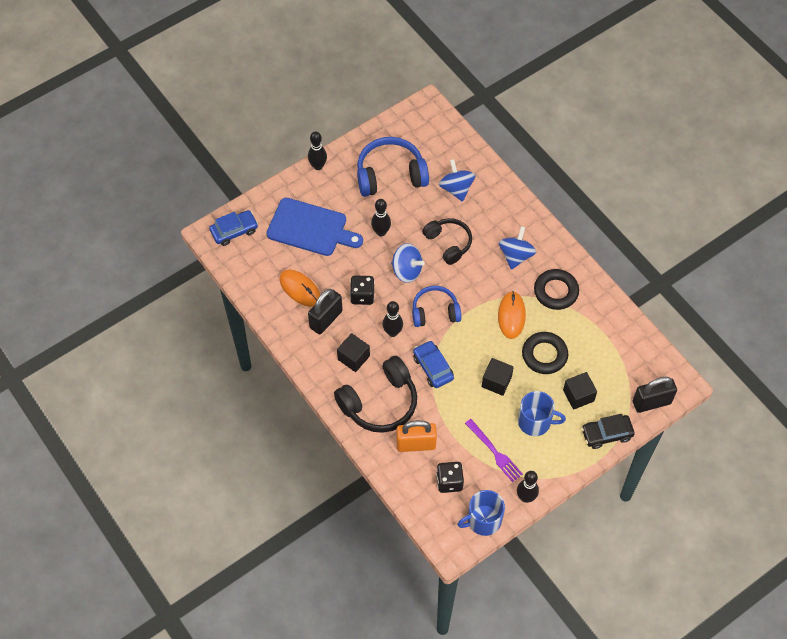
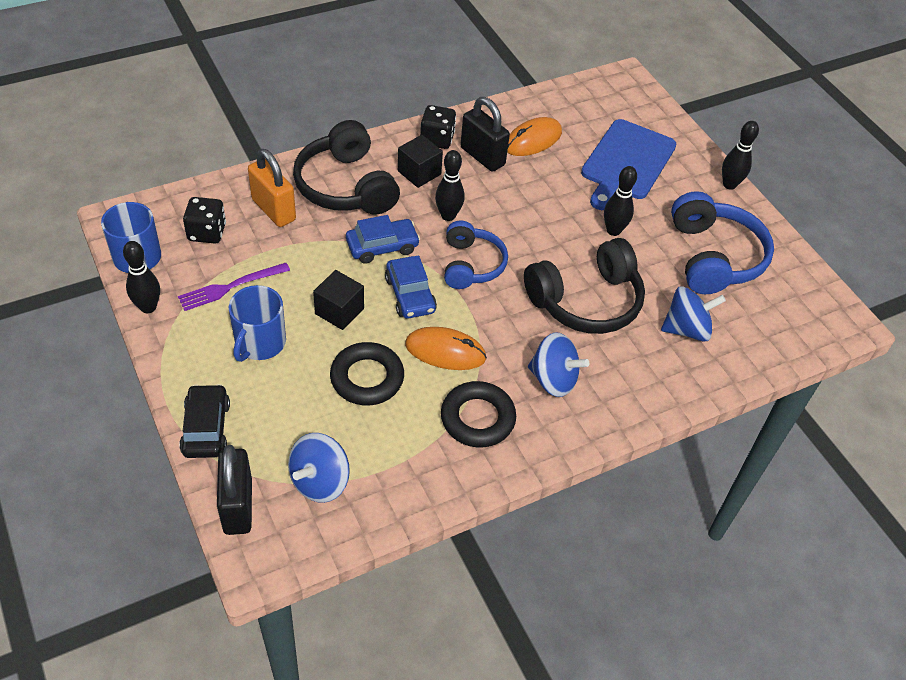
camera: 95 degrees right, 10 degrees down
(234, 231) = (628, 96): blue car -> blue car (410, 295)
(362, 296) = (512, 195): black dice -> black dice (437, 139)
(407, 271) = (545, 247): blue spinning top -> blue spinning top (320, 481)
(416, 444) = (273, 210): orange padlock -> orange padlock turned 45 degrees counterclockwise
(448, 243) = (586, 301): black headphones -> black headphones, size x1.53
(578, 395) = (284, 406): black cube -> none

